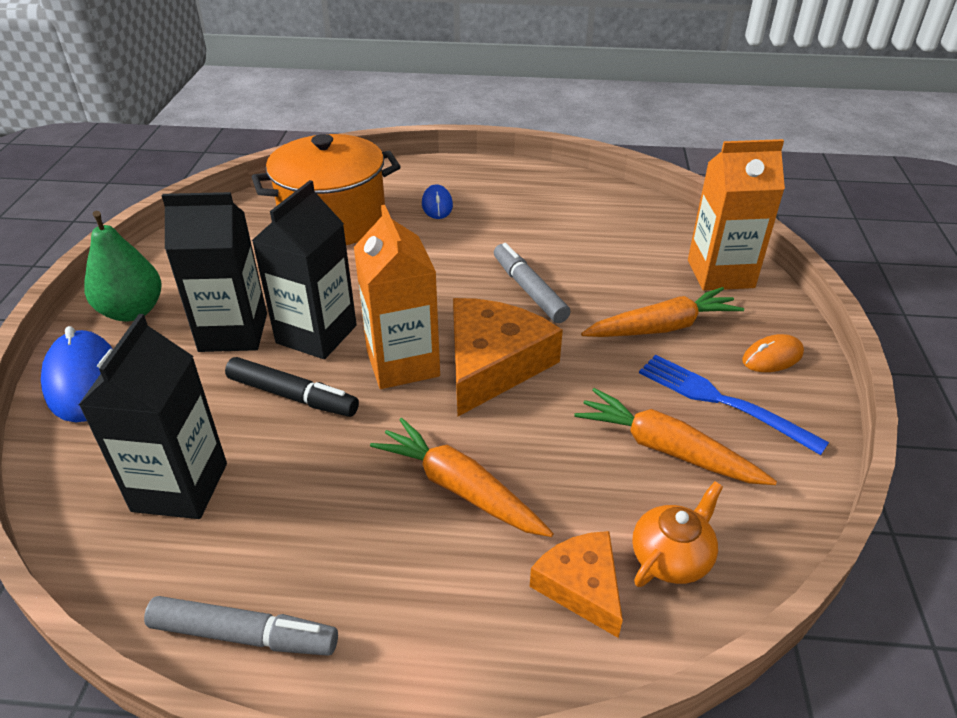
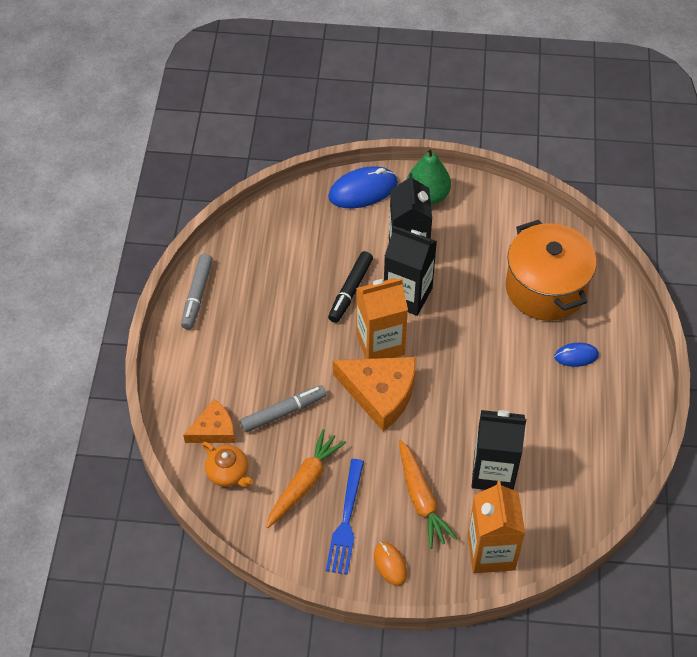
camera: 90 degrees right, 15 degrees up
(180, 487) = (283, 253): black carton -> black carton (493, 472)
(460, 488) = (278, 376): orange carrot -> none
(529, 290) = (462, 417): grey marker -> grey marker (283, 412)
(720, 401) = (346, 521): blue fork -> blue fork turned 150 degrees clockwise

